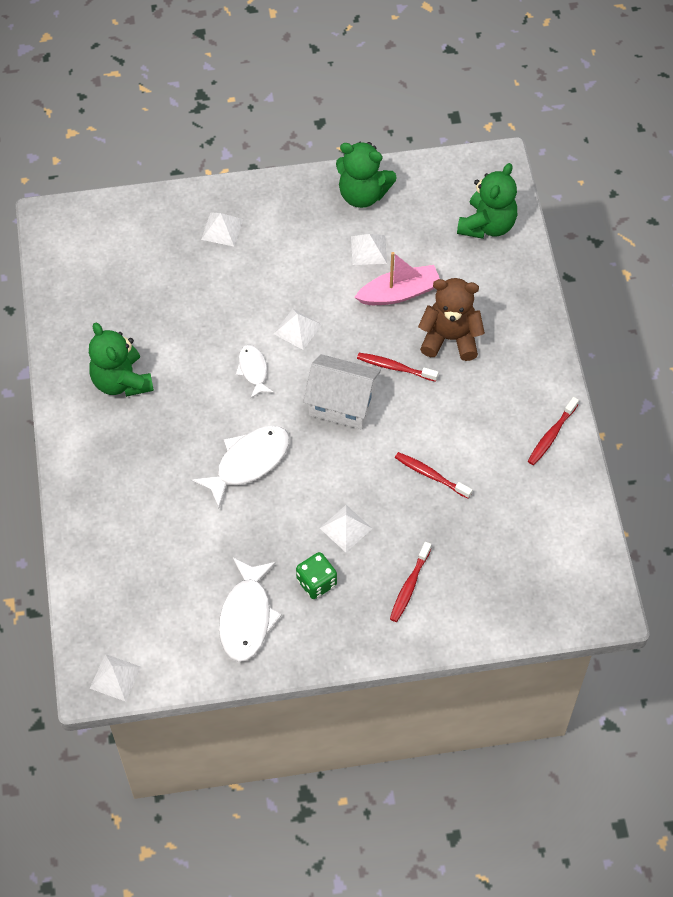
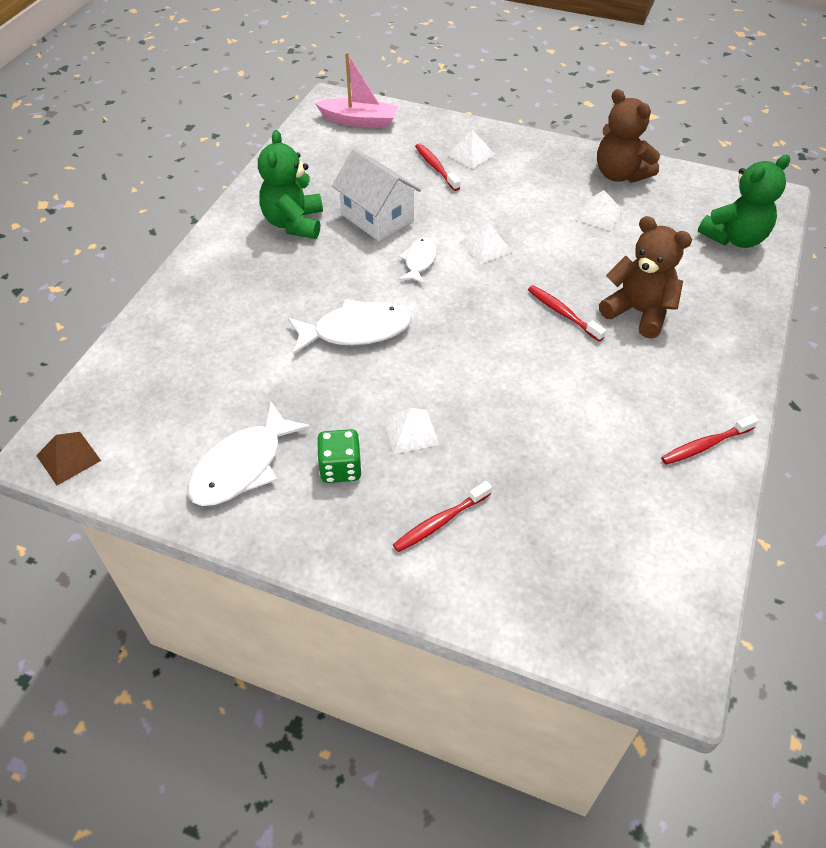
camera: 30 degrees right, 10 degrees down
(115, 677) = (68, 458): white pyramid -> brown pyramid
(342, 403) = (486, 321): white house -> white house (377, 217)
(362, 194) = (620, 174): green teddy bear -> brown teddy bear
(399, 293) = (608, 257): pink boat -> pink boat (359, 121)
(430, 475) = (538, 423): red toothbrush -> red toothbrush (436, 167)

